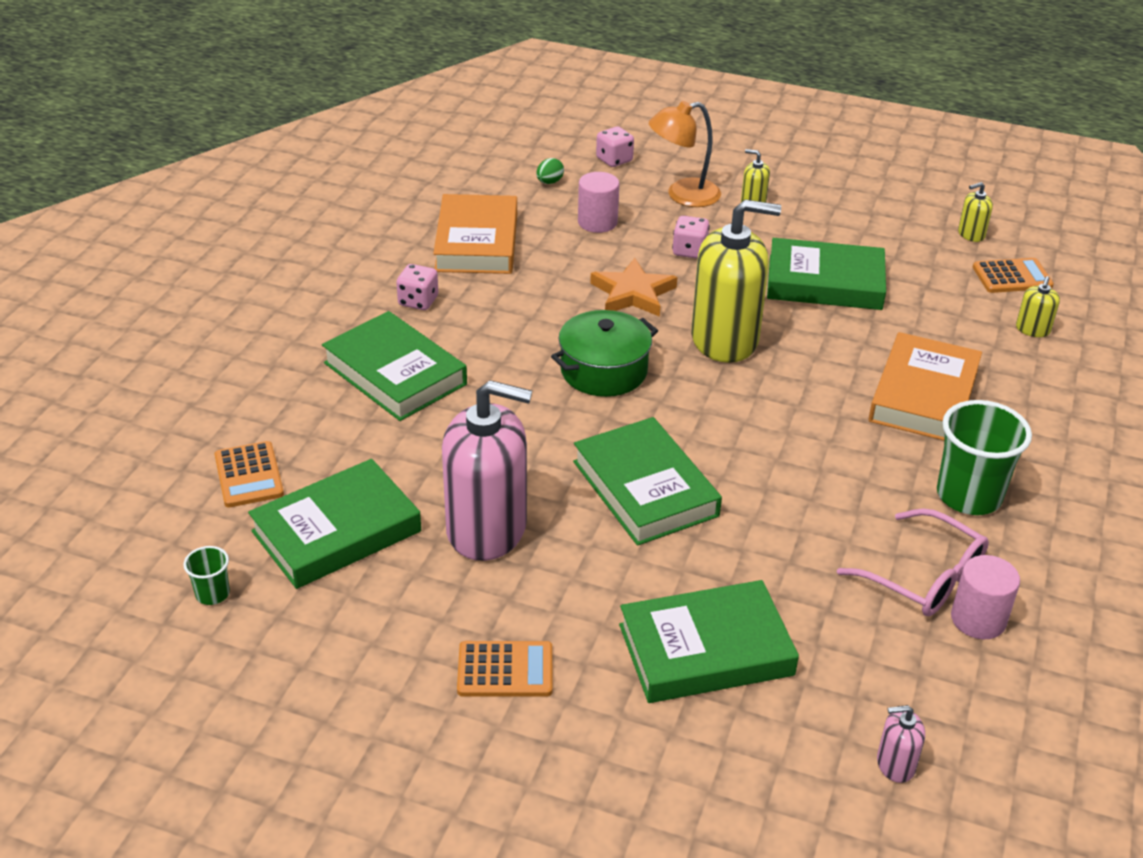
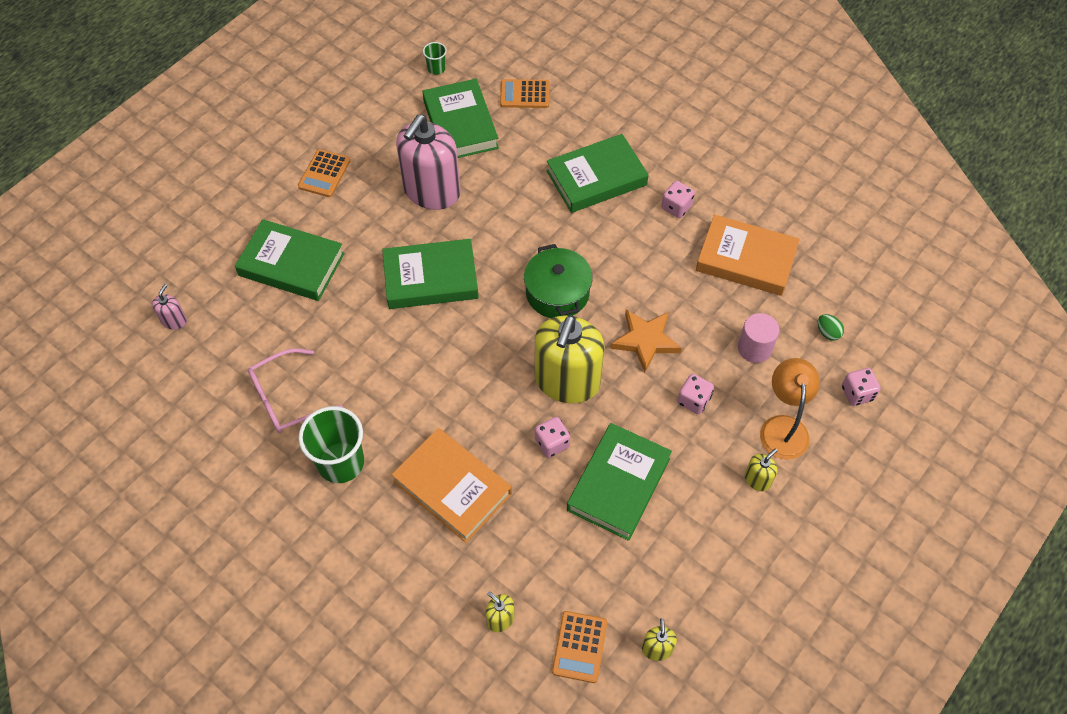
camera: 110 degrees right, 20 degrees up
(705, 650) = (291, 264): green book -> green book turned 75 degrees counterclockwise
(812, 335) = (552, 443): none -> pink dice
(978, 619) = (241, 411): pink cylinder -> none

